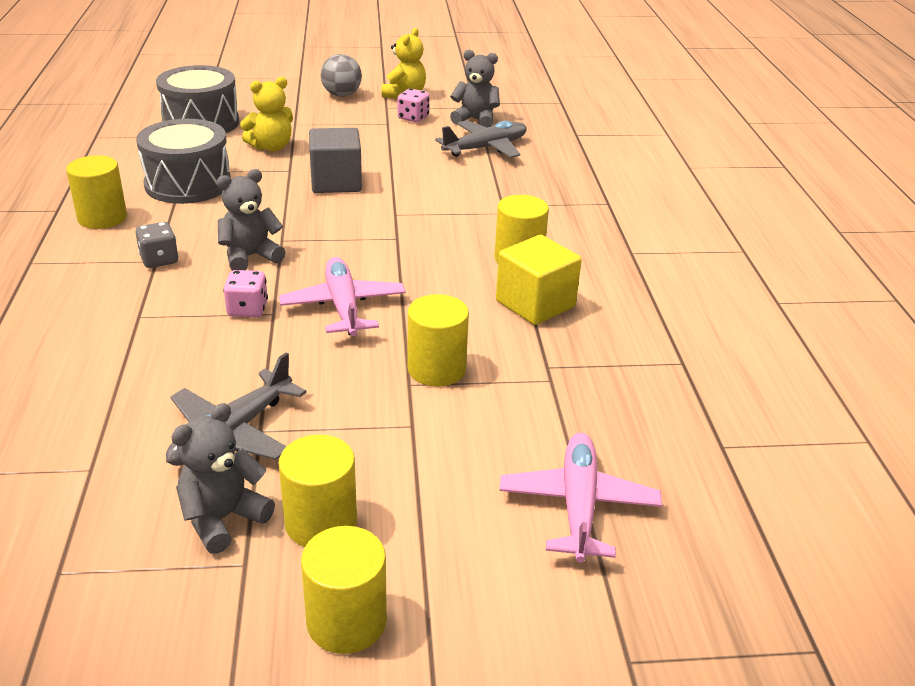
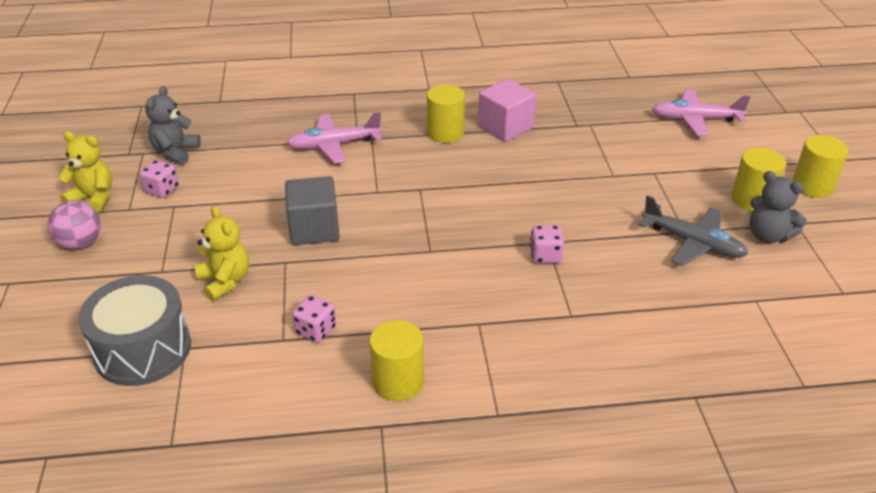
camera: 90 degrees left, 5 degrees up
(159, 260) = (477, 321): grey dice -> none
(188, 184) = (316, 330): grey drum -> pink dice
(250, 257) = (463, 265): grey teddy bear -> none
(341, 95) = (81, 243): grey ball -> pink ball
(343, 306) = (529, 208): pink plane -> pink plane (334, 145)
(436, 369) = (593, 165): yellow cylinder -> none
(485, 148) = (244, 147): grey plane -> none
(535, 304) = (505, 127): yellow cube -> pink cube

